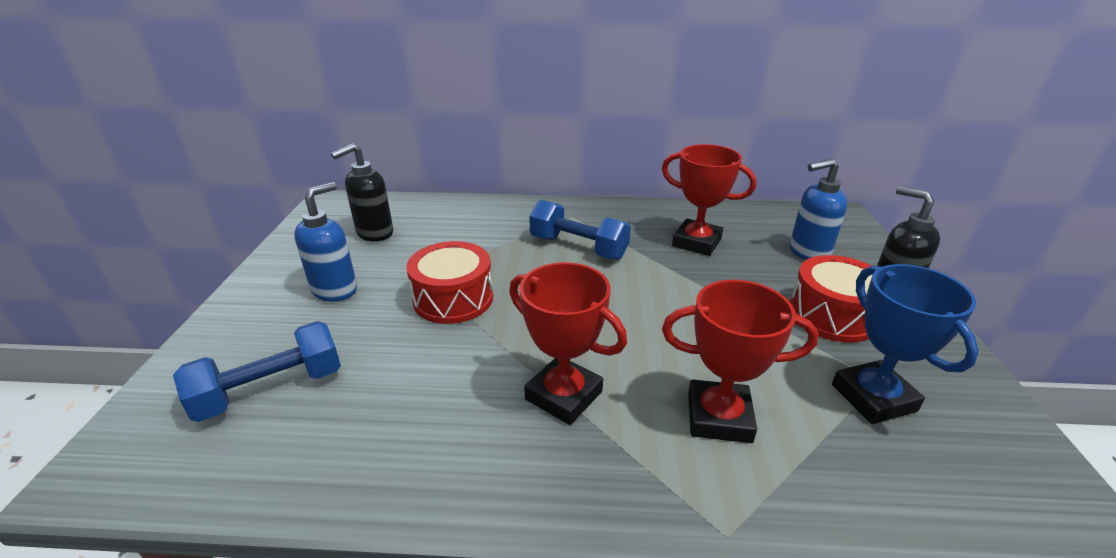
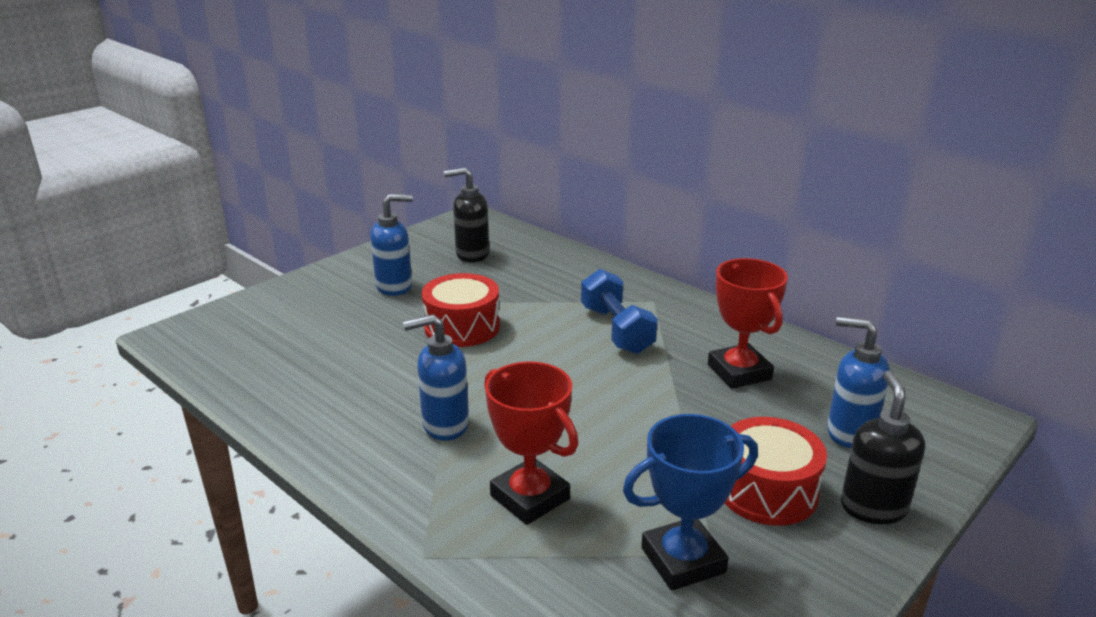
camera: 40 degrees right, 5 degrees down
(271, 390) = (288, 333): blue dumbbell -> none
(563, 395) = (444, 425): red trophy -> blue soap dispenser
(873, 397) = (683, 560): blue trophy -> blue trophy turned 45 degrees clockwise

